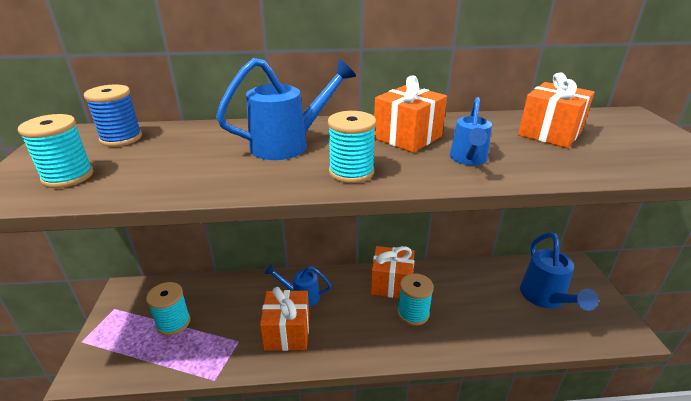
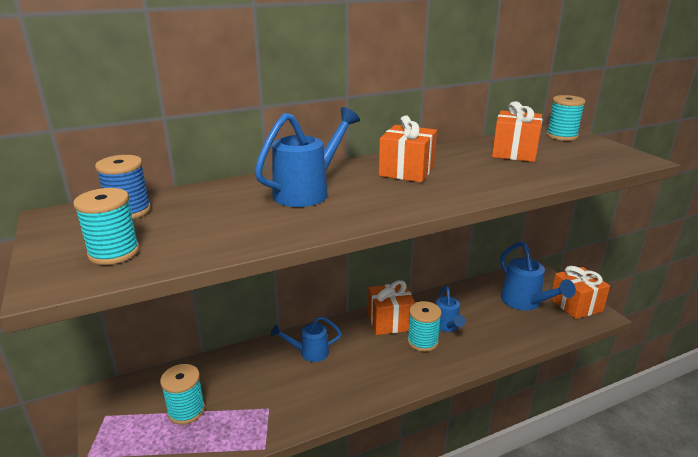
camera: 20 degrees left, 5 degrees down
(287, 332) = (314, 387): orange gift -> orange gift (576, 305)
(351, 172) = (384, 205): turquoise spool -> turquoise spool (561, 136)
(468, 160) = (469, 181): blue watering can -> blue watering can (447, 327)

